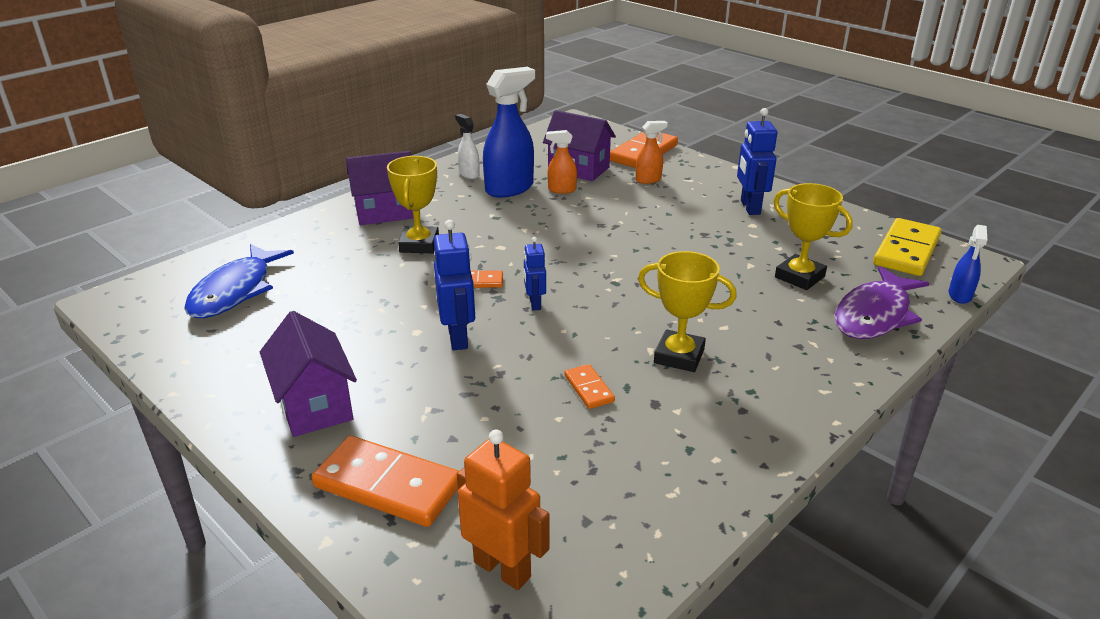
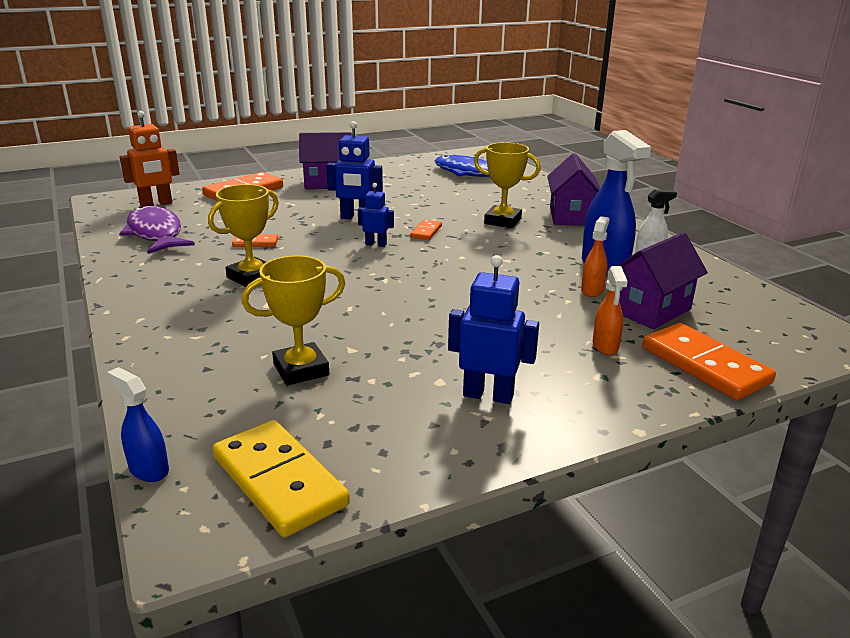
camera: 110 degrees right, 5 degrees down
(874, 315) = (191, 387): purple fish -> purple fish (156, 234)

